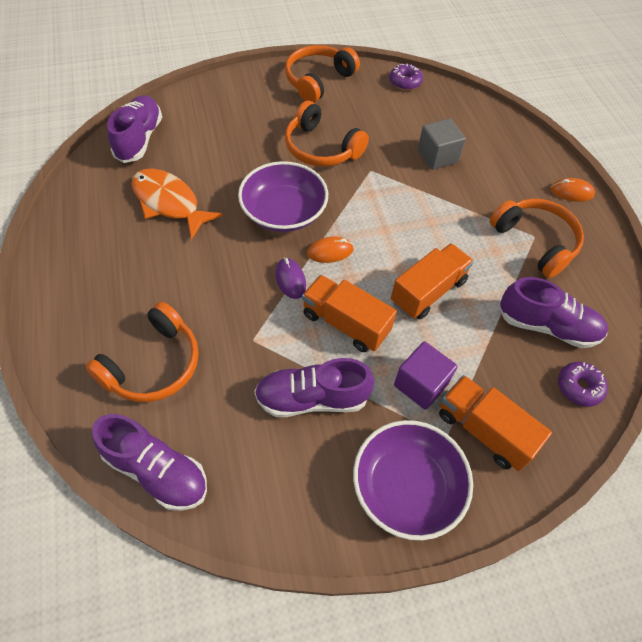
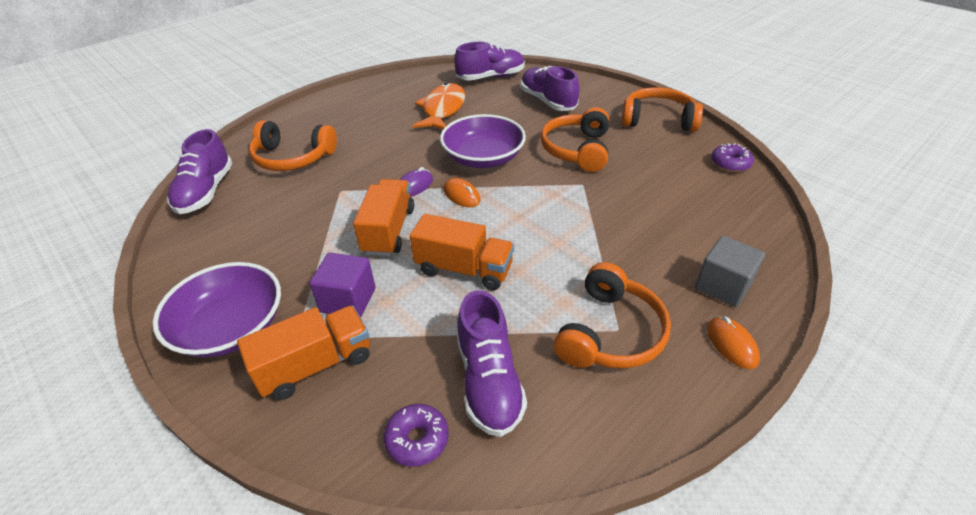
camera: 65 degrees right, 15 degrees down
(312, 398) = (299, 239): purple shoe -> purple shoe (547, 101)
(437, 156) = (652, 217): grey cube -> grey cube (723, 286)
(484, 430) = (315, 365): orange truck -> orange truck turned 45 degrees clockwise

